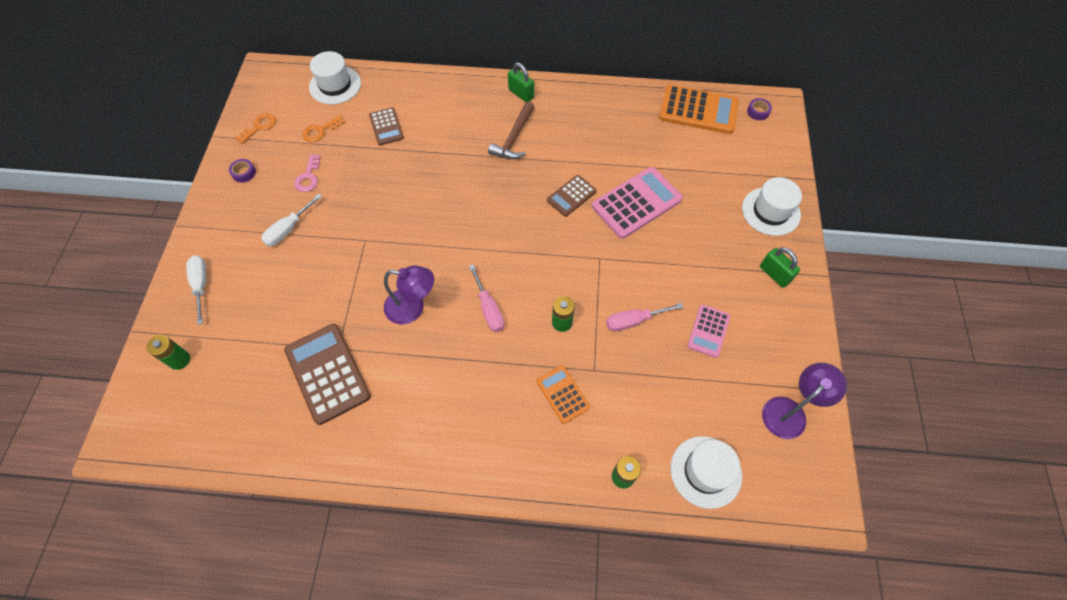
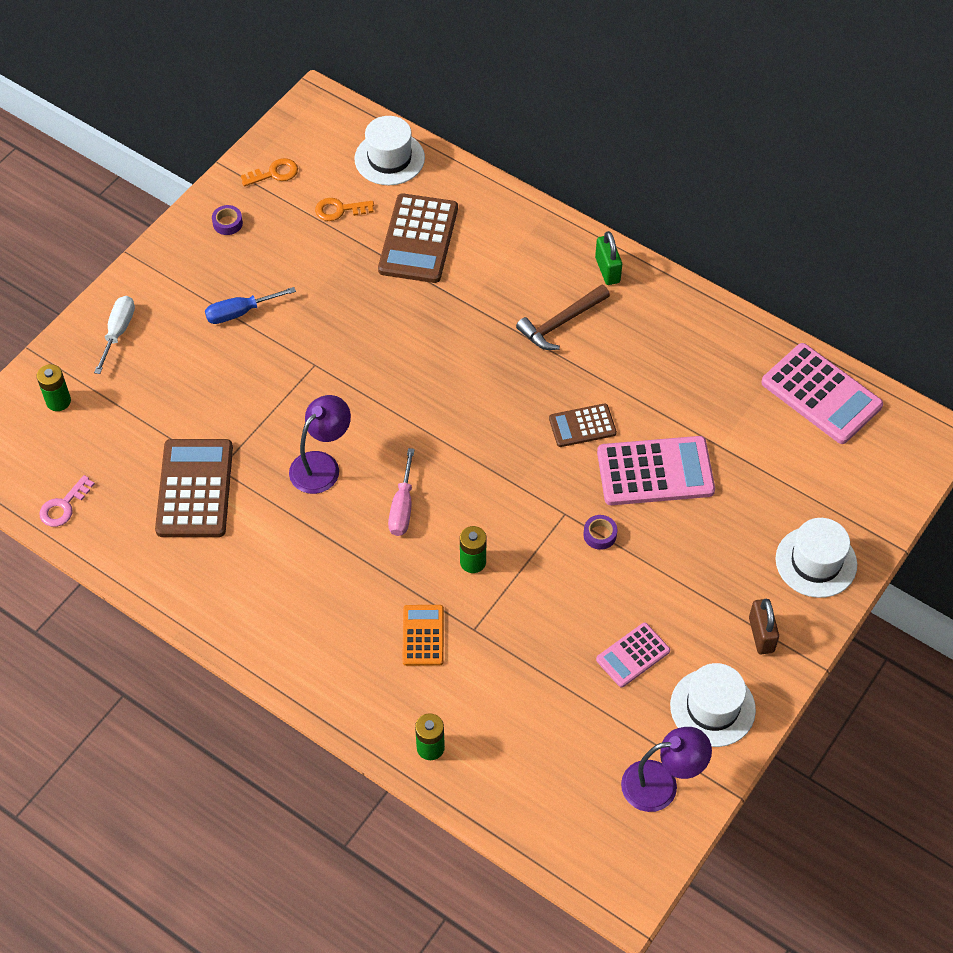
camera: 30 degrees right, 5 degrees down
(288, 229) = (240, 312): white screwdriver -> blue screwdriver
(308, 177) = (295, 261): pink key -> pink key (63, 506)
(386, 127) = (418, 239): brown calculator -> brown calculator, size x1.77
(413, 308) = (321, 465): purple lamp -> purple lamp turned 90 degrees counterclockwise
(634, 321) = (555, 601): pink screwdriver -> none
(698, 110) = (821, 394): orange calculator -> pink calculator
(705, 471) = (521, 790): white hat -> white hat (712, 707)
(758, 112) = (900, 433): purple tape -> purple tape (600, 535)
(774, 274) = (761, 635): green padlock -> brown padlock

